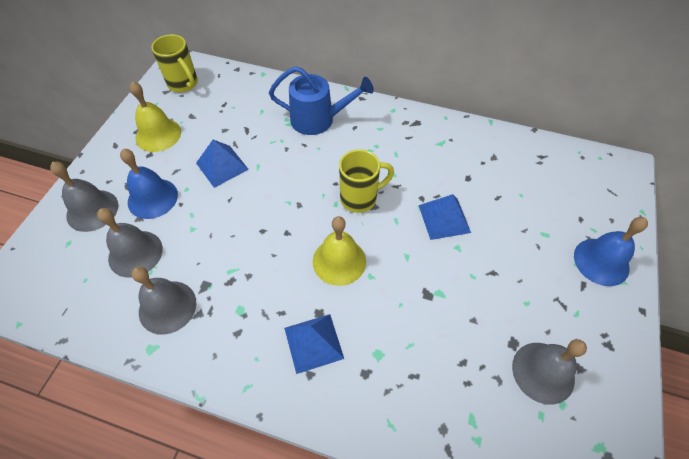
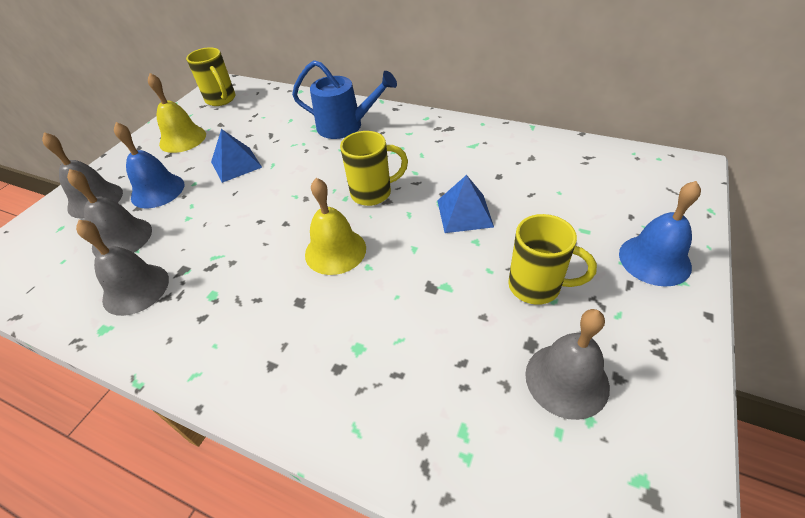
camera: 10 degrees right, 10 degrees down
(313, 342) = (284, 331): blue pyramid -> none
(512, 290) = (536, 286): none -> yellow mug

